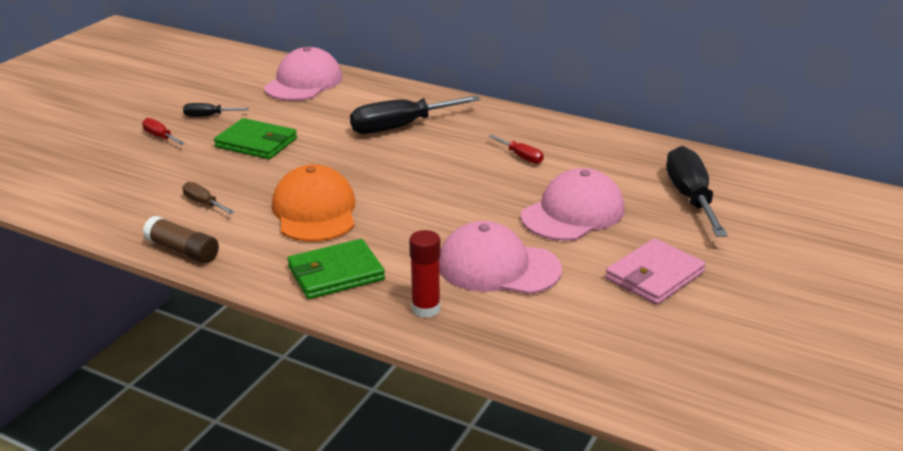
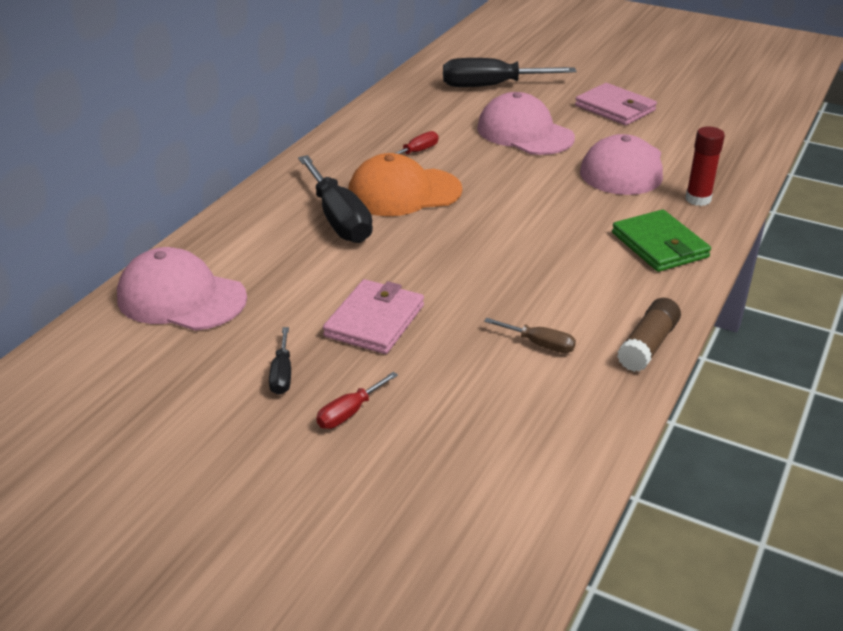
camera: 90 degrees left, 5 degrees up
(203, 203) = (539, 344): brown screwdriver -> brown screwdriver turned 105 degrees counterclockwise
(256, 143) = (374, 321): green wallet -> pink wallet
(315, 211) = (544, 264): orange cap -> orange cap (404, 192)

